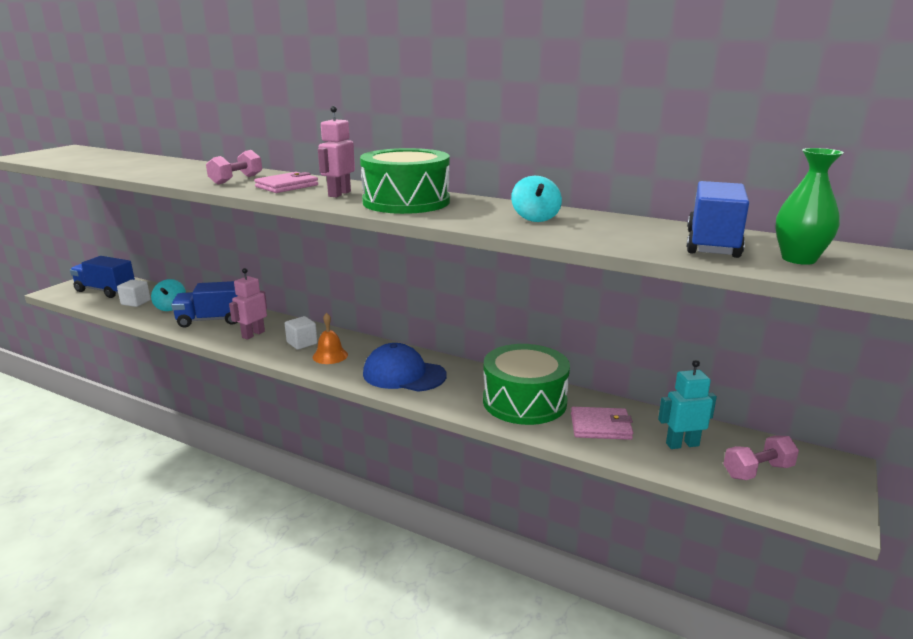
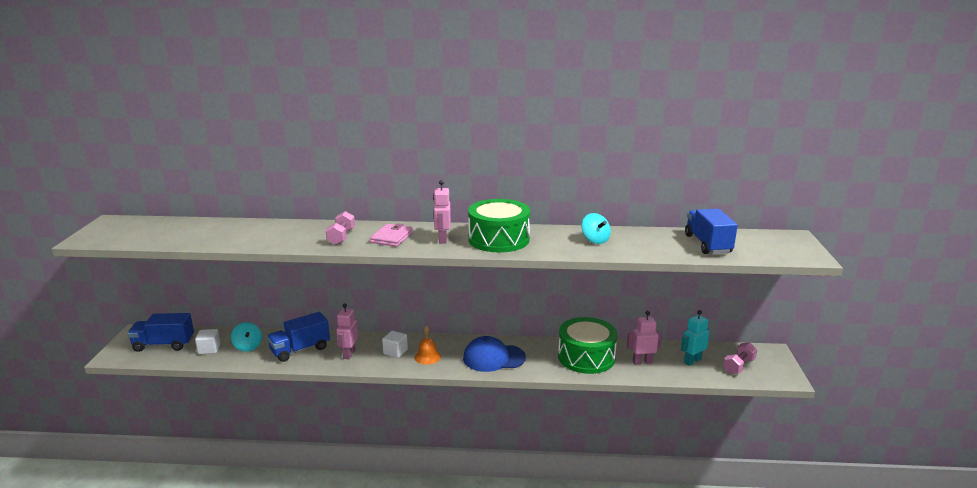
camera: 25 degrees left, 0 degrees up
(600, 426) = (642, 362): pink wallet -> pink robot
(798, 259) = (756, 247): green vase -> none

